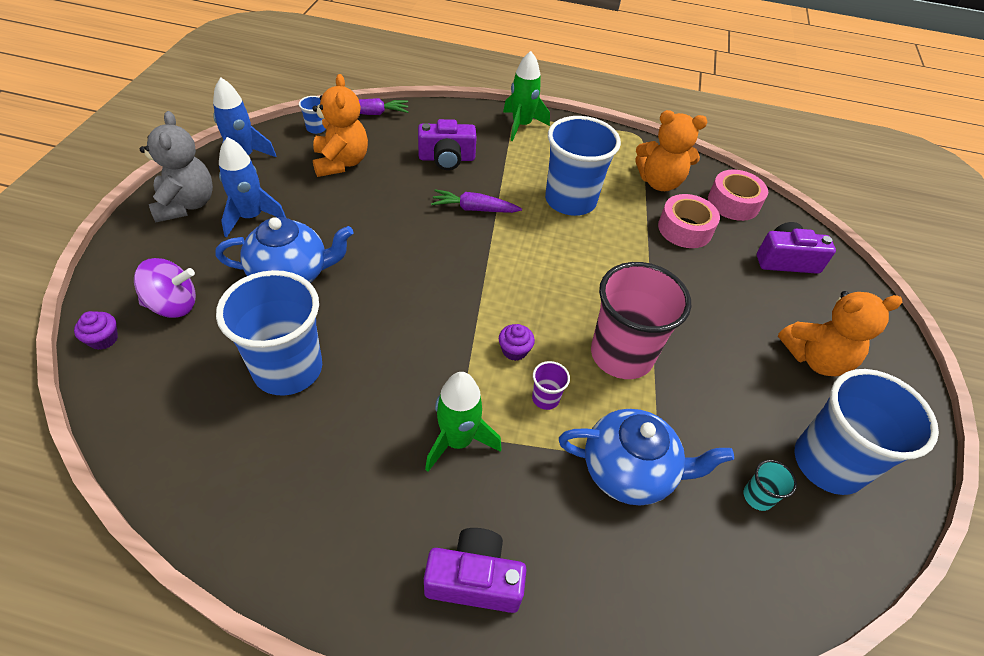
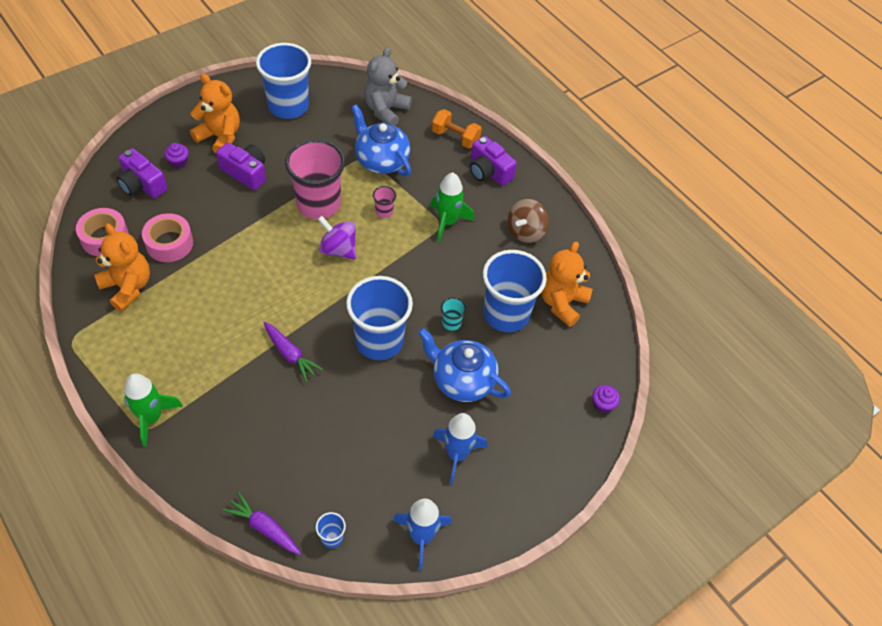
camera: 140 degrees left, 5 degrees up
(173, 305) = (550, 404): purple spinning top -> purple spinning top (338, 249)
(186, 204) = (498, 502): grey teddy bear -> grey teddy bear (386, 110)
(338, 506) = (525, 232): none -> brown spinning top
(341, 162) = (346, 474): orange teddy bear -> orange teddy bear (562, 303)
(446, 158) = (257, 420): purple camera -> purple camera (246, 172)
(514, 350) = (373, 243): purple cupcake -> purple cupcake (178, 162)
(545, 398) = (384, 211): purple cup -> pink cup
(570, 200) = (214, 315): blue cup -> blue cup (379, 341)
(582, 609) = (455, 137): none -> orange dumbbell
(757, 497) = (338, 118): turquoise cup -> turquoise cup (451, 323)

